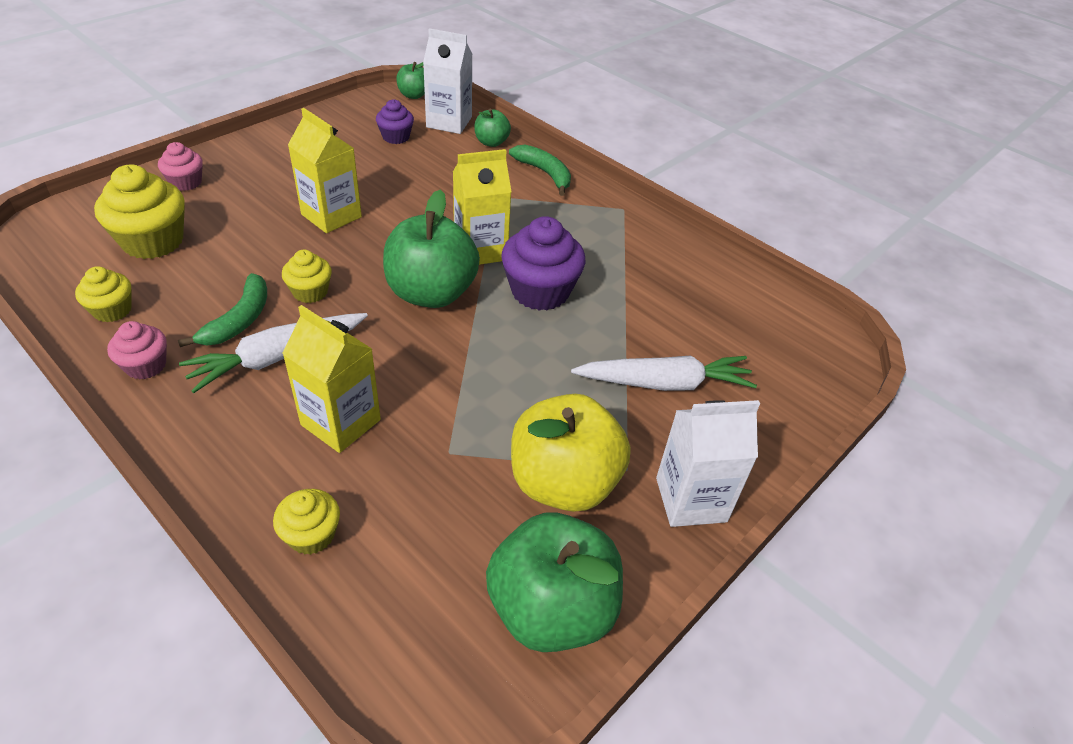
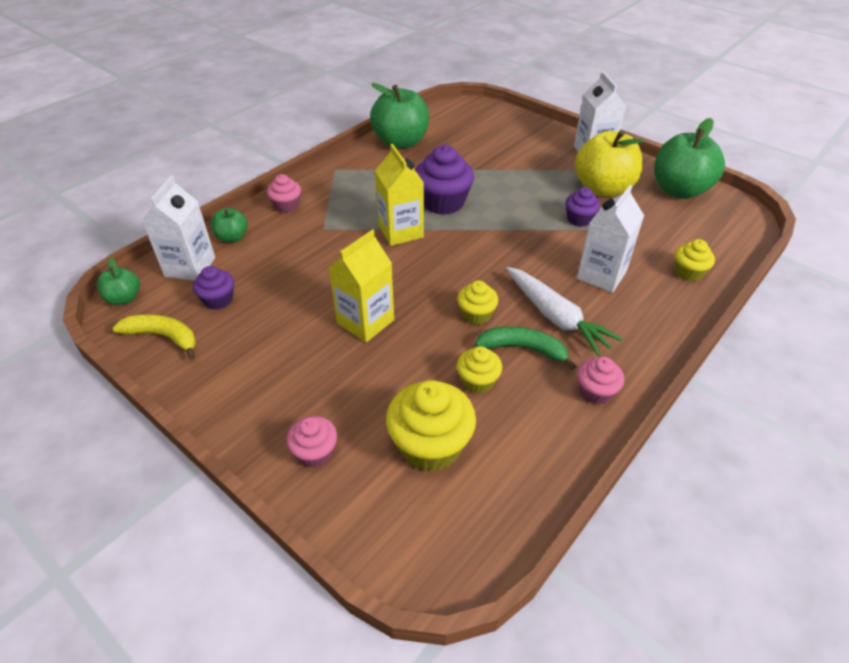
camera: 90 degrees left, 0 degrees up
(112, 310) = (540, 440): yellow cupcake -> yellow cupcake (477, 381)
(341, 422) = (601, 275): yellow carton -> white carton
(357, 114) = (164, 337): none -> yellow banana
(431, 293) = (459, 250): green apple -> green apple (401, 142)
(479, 428) = (579, 219): none -> purple cupcake
(545, 173) = (286, 206): green banana -> pink cupcake
(665, 383) = (513, 157): white carrot -> none

